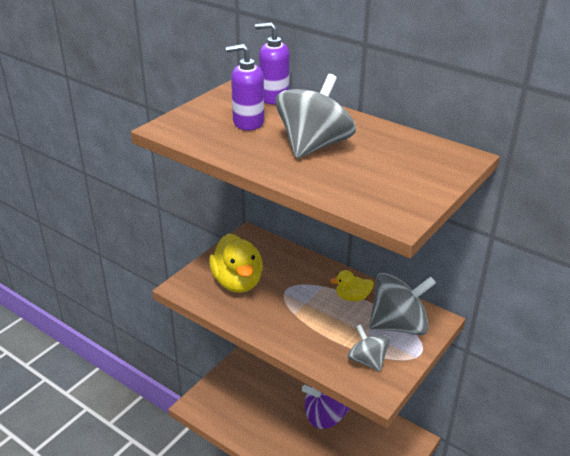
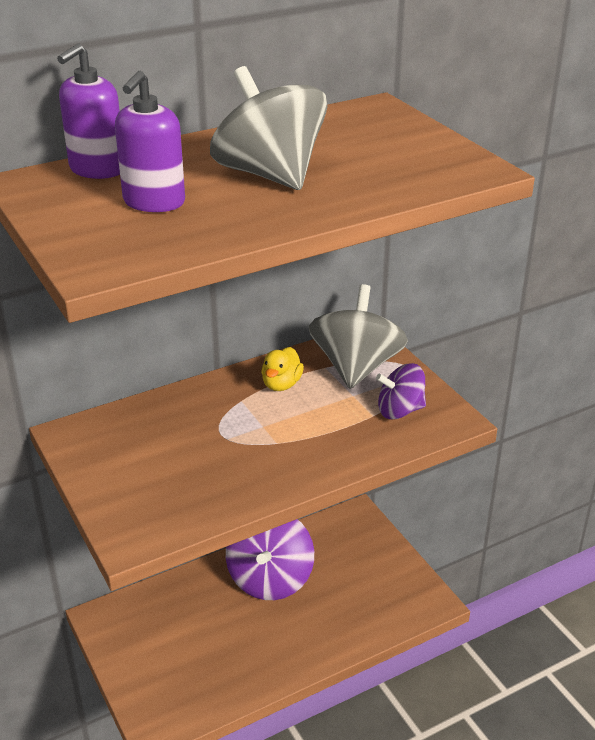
camera: 65 degrees left, 0 degrees up
(237, 282) = (169, 476): yellow duck -> none
(367, 360) = (400, 410): grey spinning top -> purple spinning top

